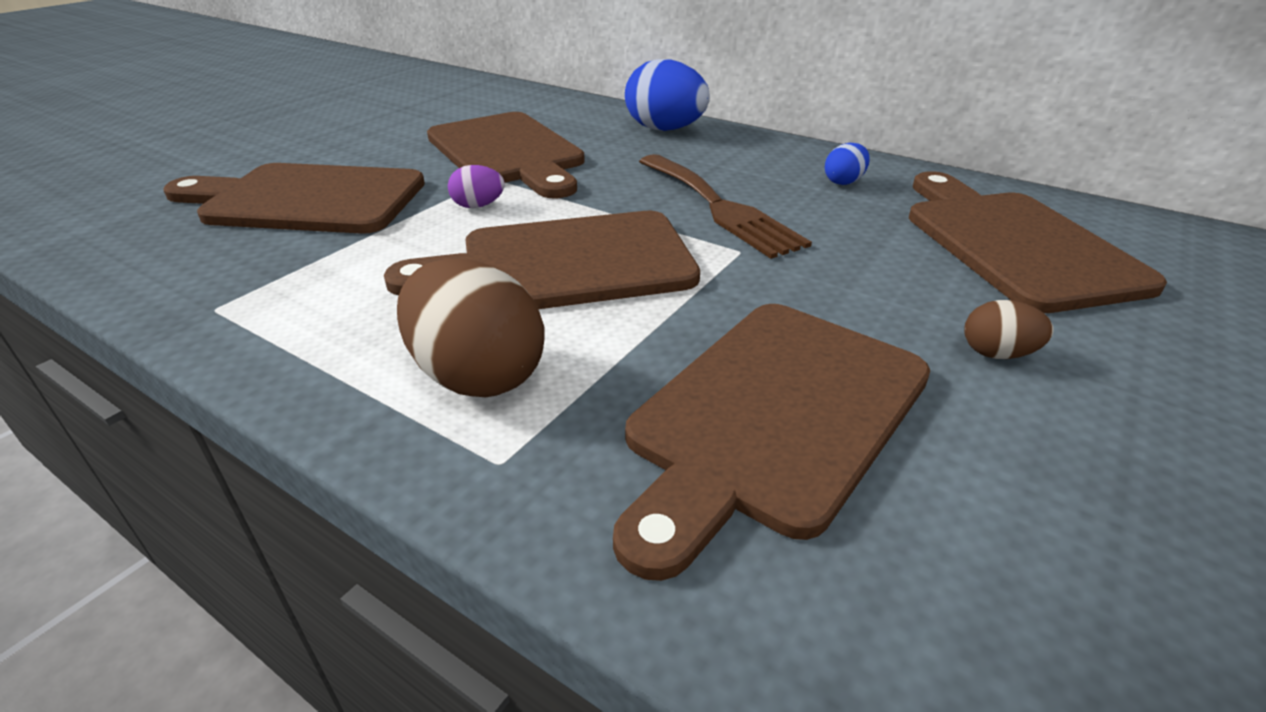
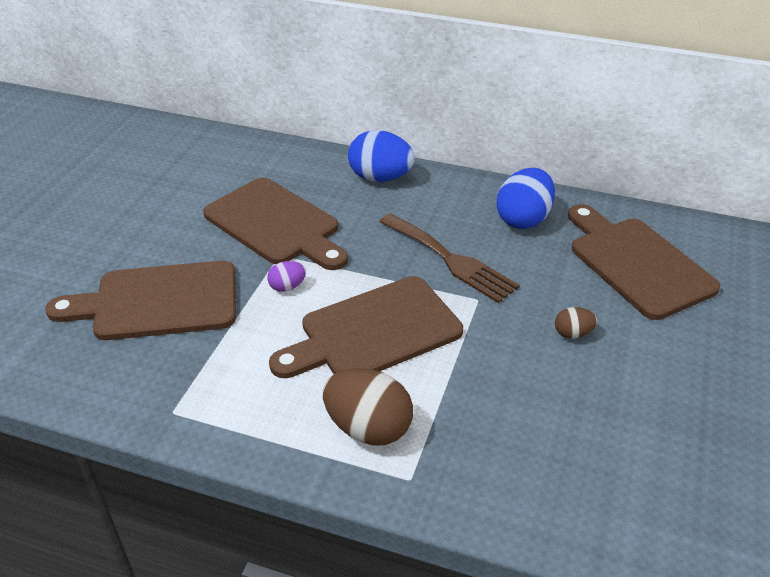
camera: 15 degrees left, 5 degrees up
(773, 416) = (535, 421): brown cutting board -> none
(844, 182) = (523, 219): blue egg -> blue egg, size x2.01
(997, 354) = (638, 355): brown egg -> brown egg (572, 333)

